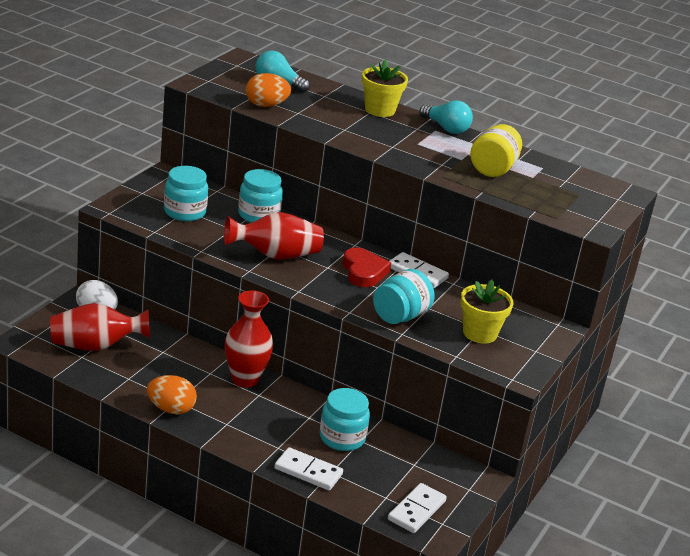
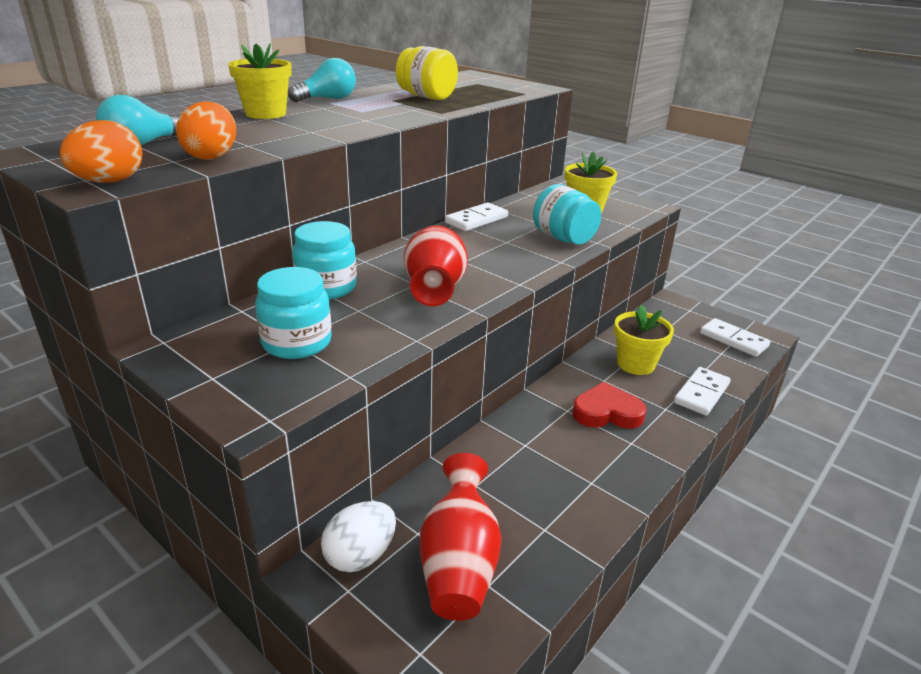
camera: 75 degrees left, 0 degrees up
(171, 409) = (613, 490): orange egg -> orange egg (110, 182)
(245, 379) = (537, 417): red vase -> none
(342, 438) = (635, 364): turquoise jar -> yellow flower pot
(363, 271) = (474, 244): red heart -> red heart (607, 412)

